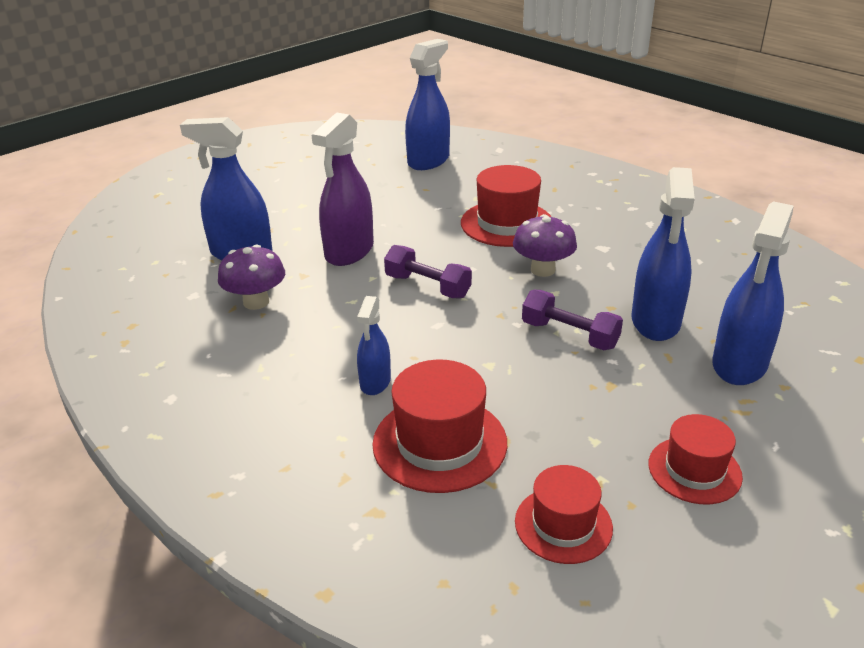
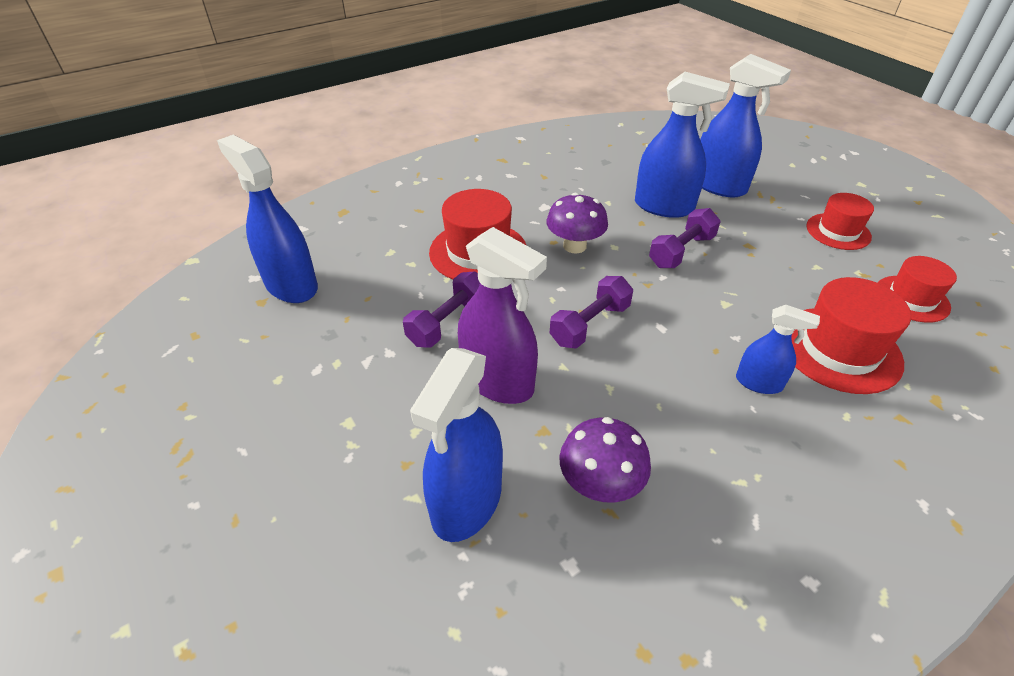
camera: 80 degrees left, 10 degrees up
(409, 223) = (448, 322): none -> purple dumbbell

